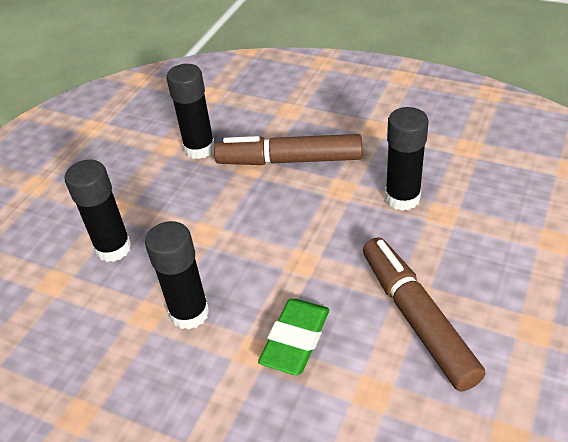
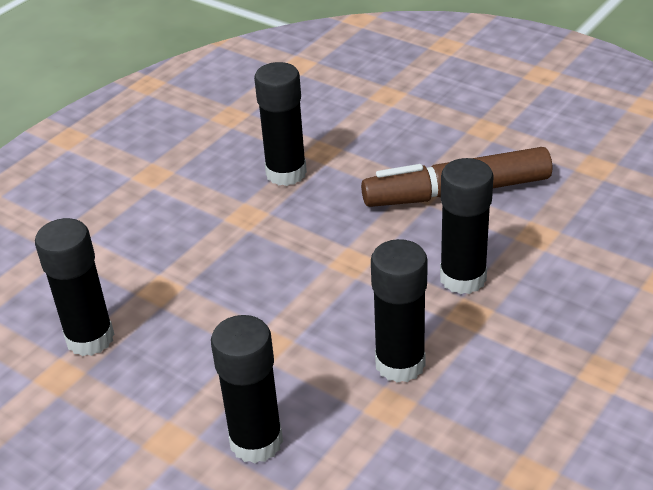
camera: 80 degrees left, 5 degrees down
(290, 160) = (171, 251): brown marker -> none
(295, 340) = (463, 278): green eraser -> black glue stick

